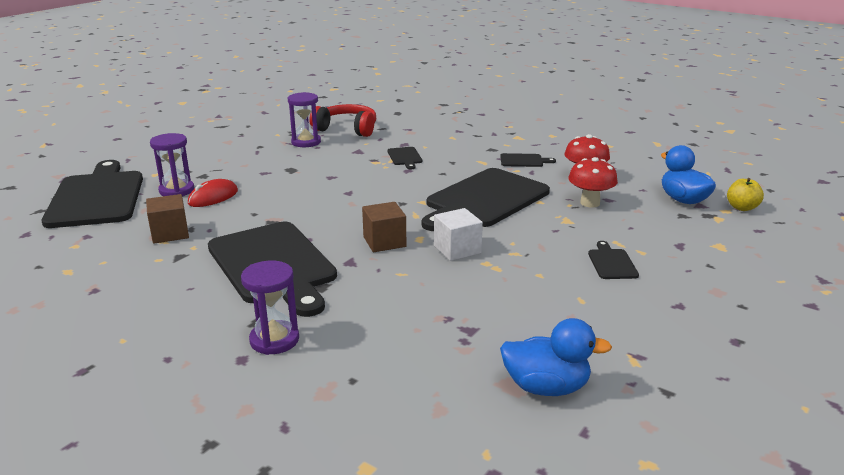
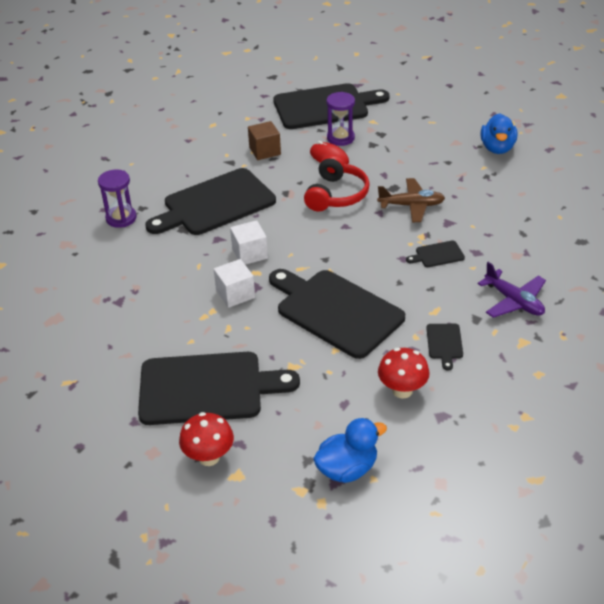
camera: 90 degrees right, 15 degrees up
(306, 142) = (465, 187): purple hourglass -> none
(325, 163) = (411, 206): none -> brown plane
(347, 129) = (511, 209): red headphones -> red headphones (336, 195)
(384, 242) = (250, 254): brown cube -> white cube
(470, 136) = (514, 301): none -> purple plane
(546, 387) = (49, 335): blue duck -> blue duck (497, 148)
(590, 203) = (333, 387): red mushroom -> red mushroom (209, 457)
(611, 263) = (207, 388): black cutting board -> black cutting board, size x2.44
(741, 208) = (329, 520): yellow apple -> none

